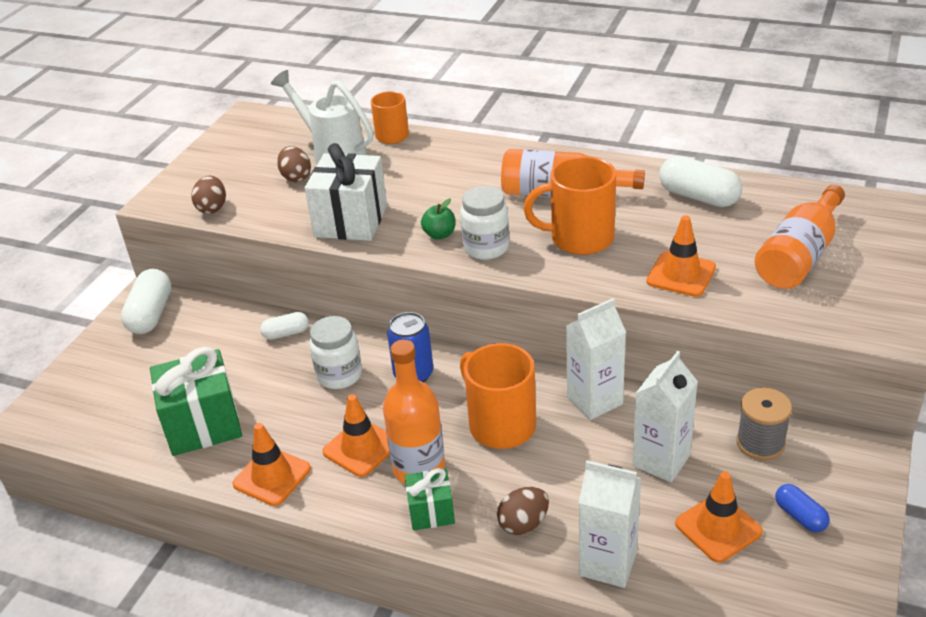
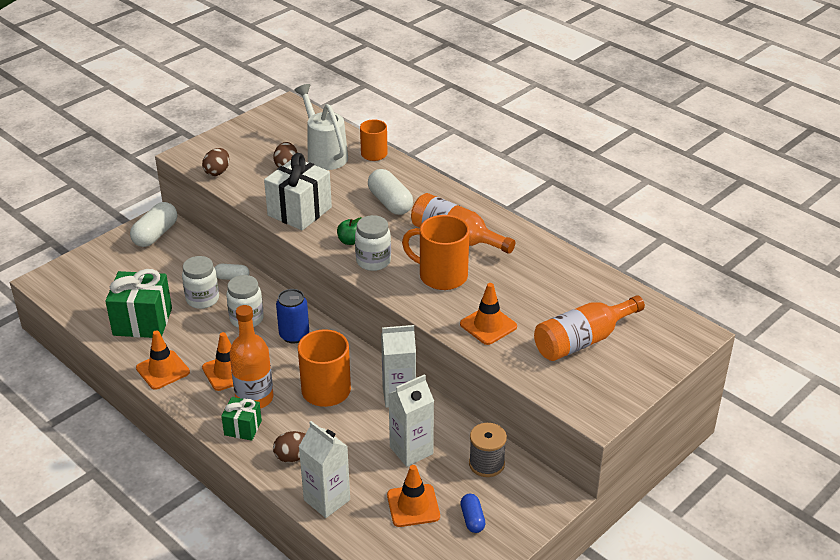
camera: 20 degrees right, 0 degrees up
(265, 371) = (202, 299): none -> white jar
(698, 197) = (551, 272): white capsule -> white capsule (390, 203)

